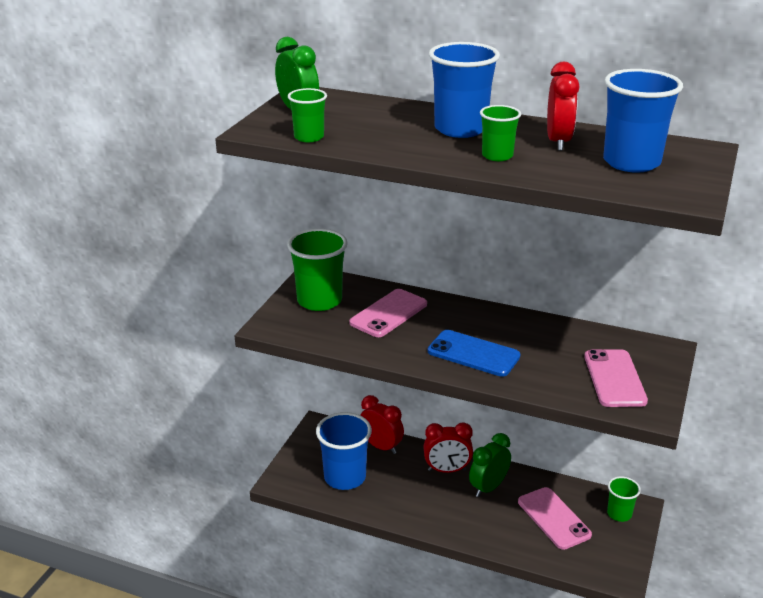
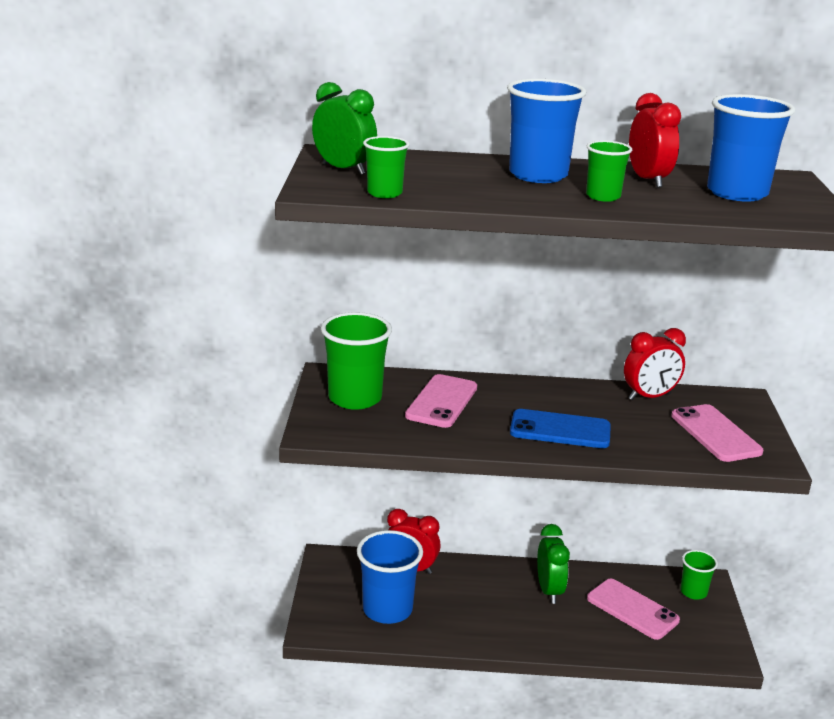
camera: 20 degrees left, 5 degrees down
(447, 470) = (496, 580): red clock -> red clock (649, 397)
(488, 487) = (549, 590): green clock -> green clock turned 150 degrees clockwise

